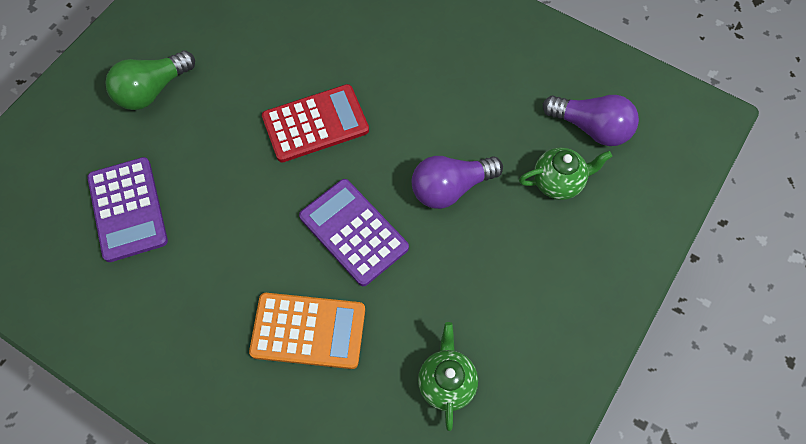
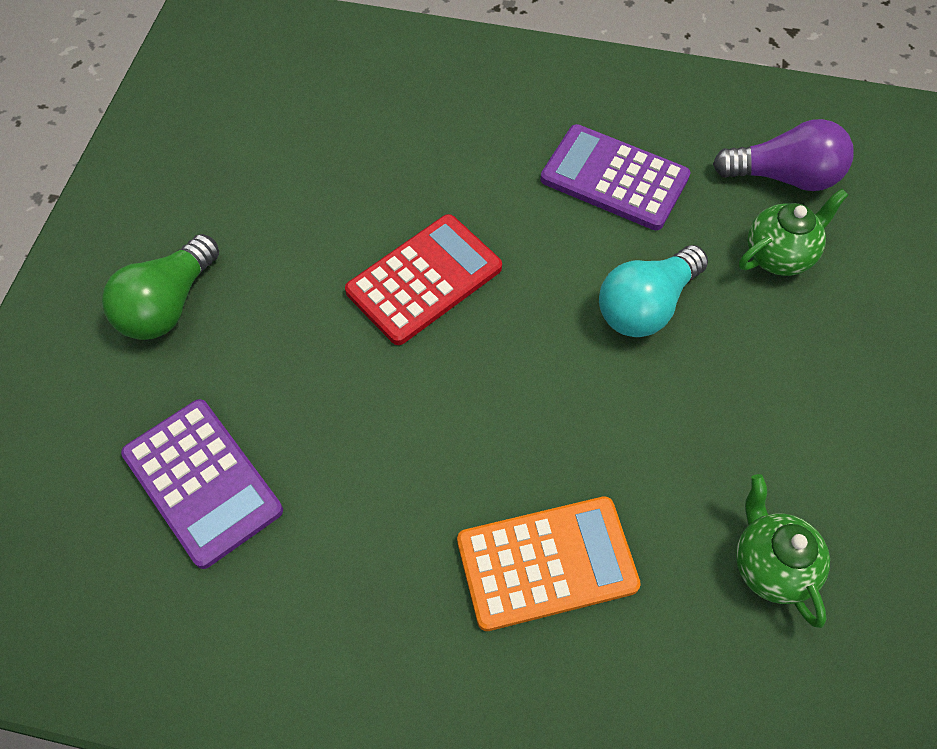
camera: 20 degrees left, 5 degrees down
(353, 232) = (545, 406): purple calculator -> purple calculator (614, 178)
(450, 188) = (646, 306): purple light bulb -> turquoise light bulb

